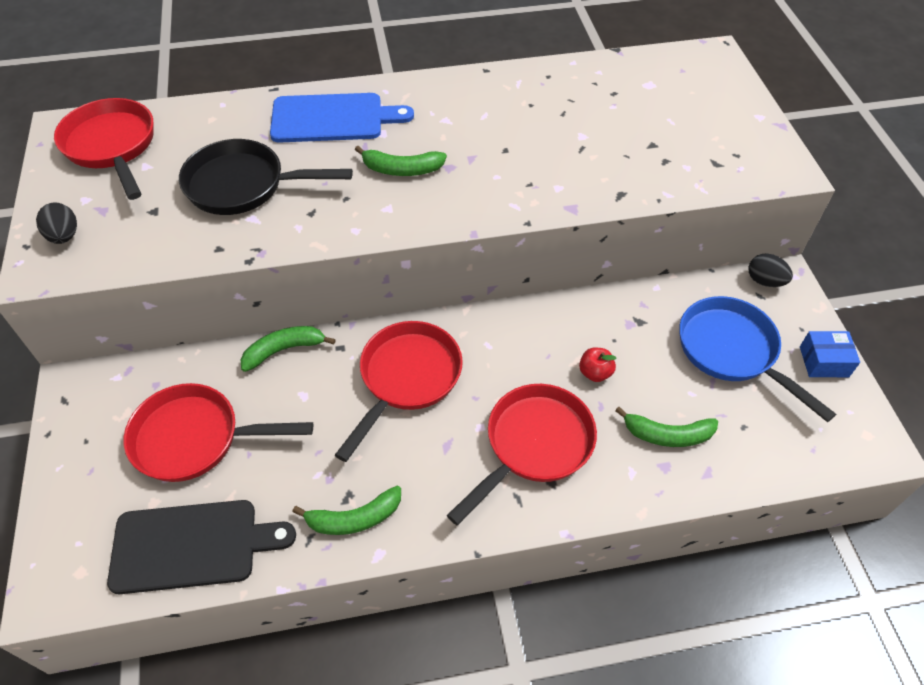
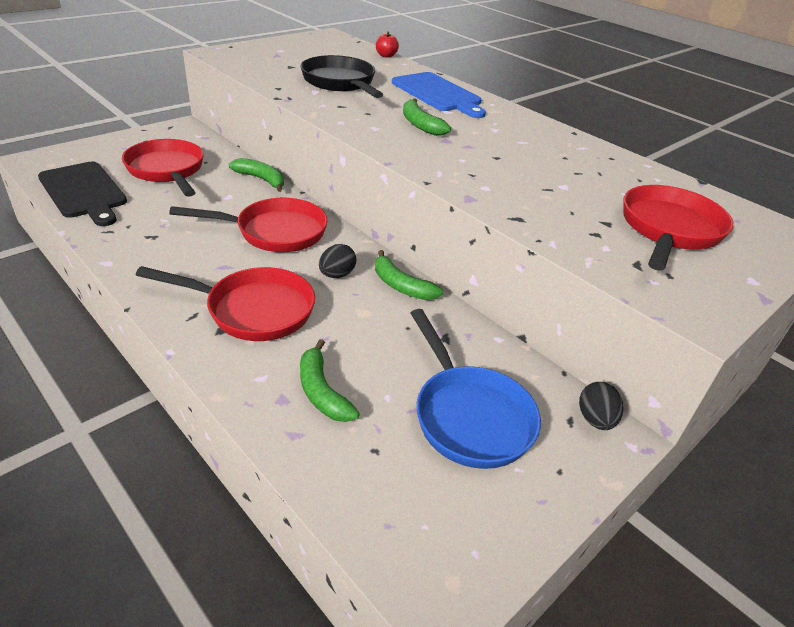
camera: 55 degrees right, 15 degrees down
(64, 236) = (247, 52): black egg -> black egg (337, 275)
(112, 147) = (329, 47): red pan -> red pan (669, 230)
(354, 518) = (133, 244): green banana -> green banana (401, 286)
(595, 373) = (359, 325): red apple -> red apple (386, 56)
(732, 351) = (469, 415): blue pan -> blue pan turned 135 degrees clockwise
(824, 361) = (530, 505): blue box -> none

